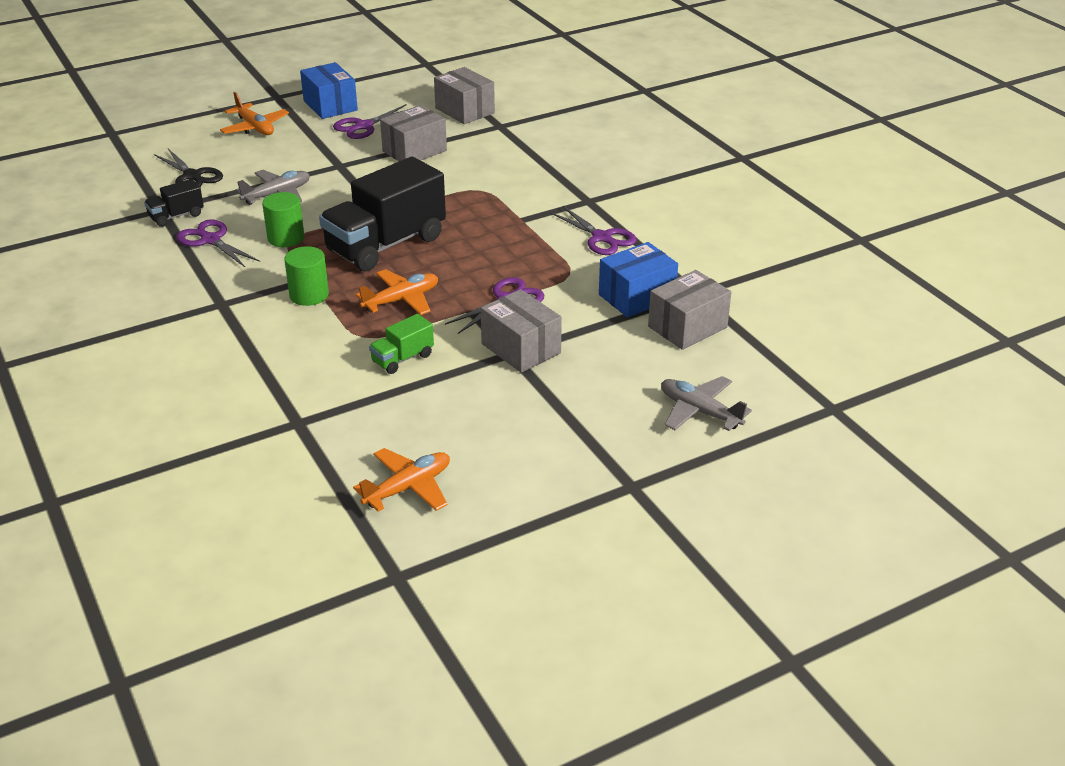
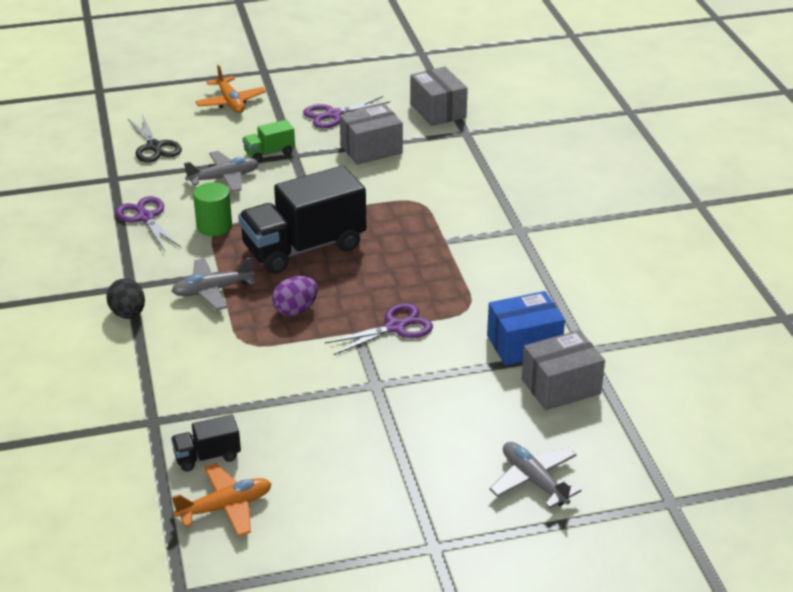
camera: 15 degrees right, 0 degrees up
(176, 216) = (124, 188): black truck -> black truck (207, 456)
(229, 329) = (128, 314): none -> black egg
(309, 295) = (212, 290): green cylinder -> grey plane
(330, 105) = (310, 88): blue box -> none
(401, 300) = (295, 310): orange plane -> purple egg
(402, 359) = (272, 372): green truck -> green truck (269, 153)
(521, 348) = (387, 381): grey box -> none
(601, 238) = (516, 273): purple scissors -> none

